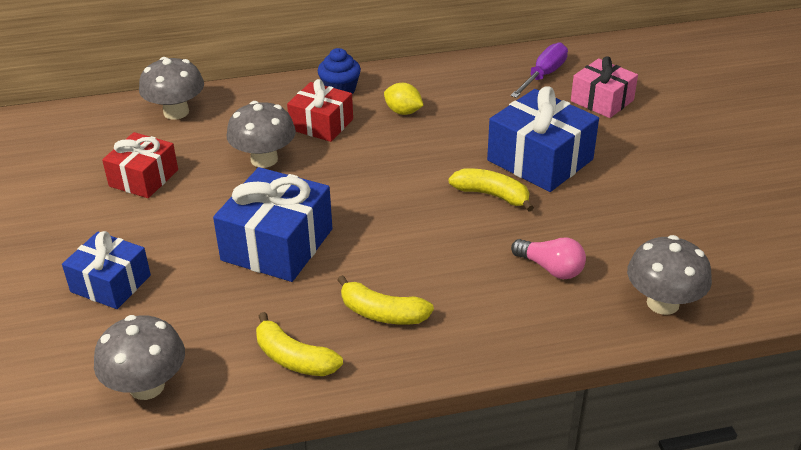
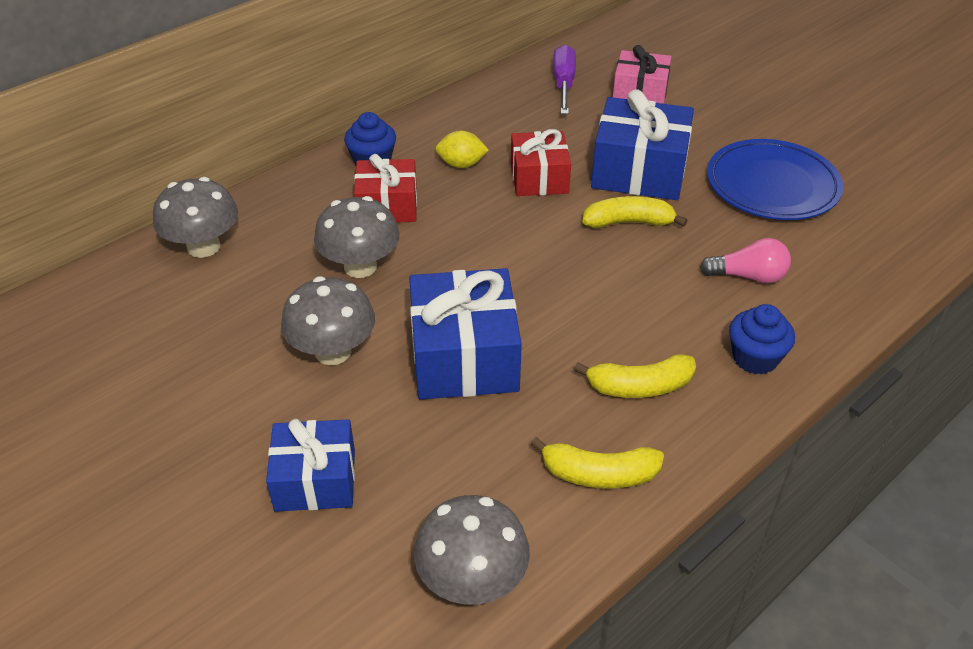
camera: 30 degrees left, 5 degrees up
(144, 178) = (237, 338): red gift -> red gift (539, 178)
(493, 329) = (755, 358): none -> blue cupcake
(646, 207) = (772, 185): none -> blue plate
(662, 303) = (869, 272): grey mushroom -> grey mushroom (333, 352)

